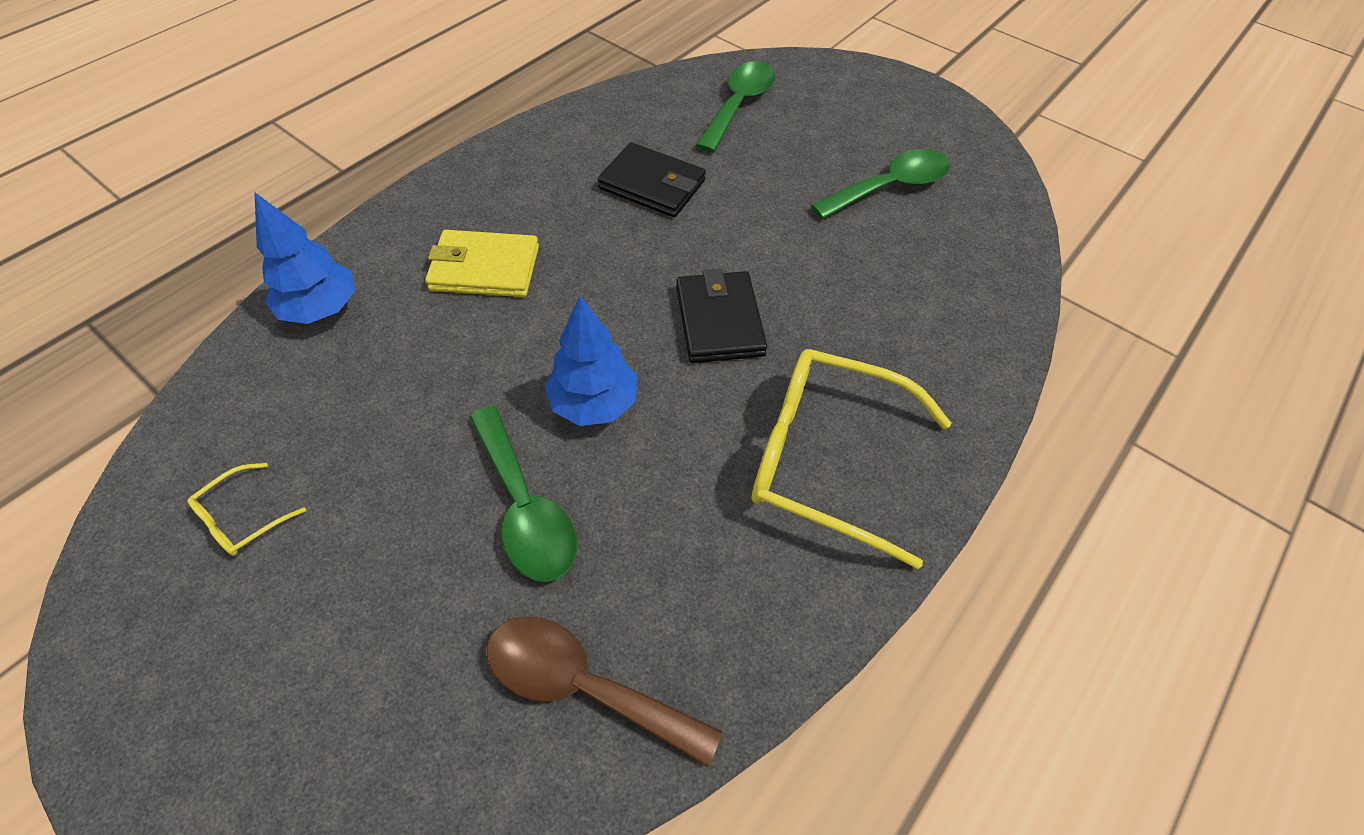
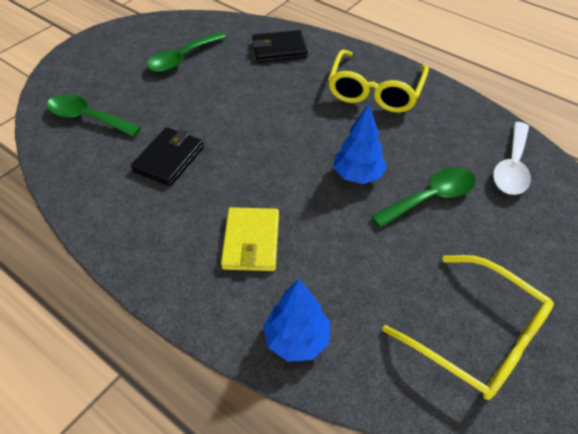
camera: 90 degrees left, 5 degrees down
(242, 518) = (477, 336): yellow glasses -> yellow glasses, size x2.35
(583, 685) = (511, 167): brown spoon -> white spoon
(719, 321) = (291, 126): black wallet -> black wallet (279, 49)
(890, 187) = (182, 59): green spoon -> green spoon turned 105 degrees counterclockwise

